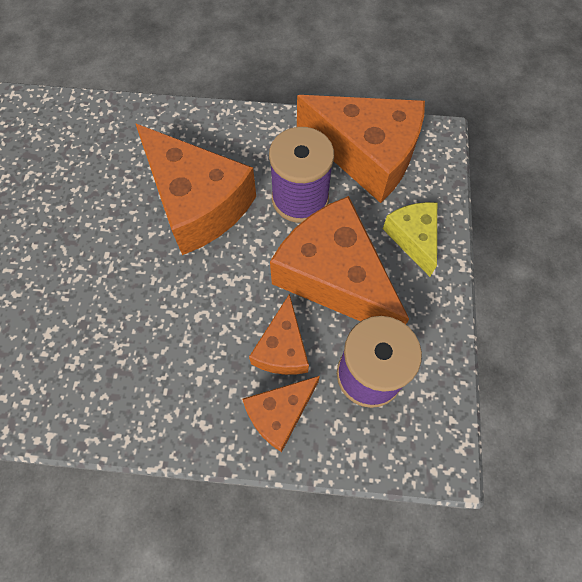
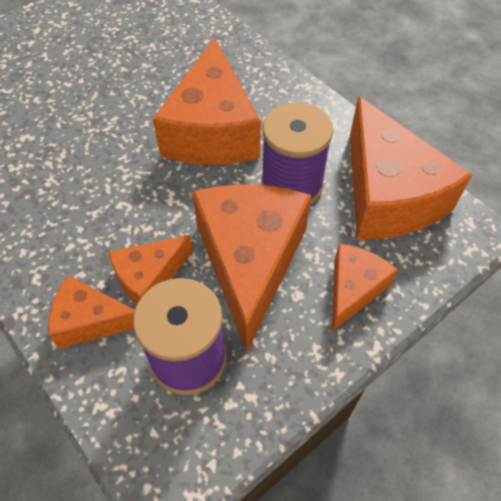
camera: 45 degrees right, 10 degrees down
(413, 238) = (353, 289): yellow cheese -> orange cheese

